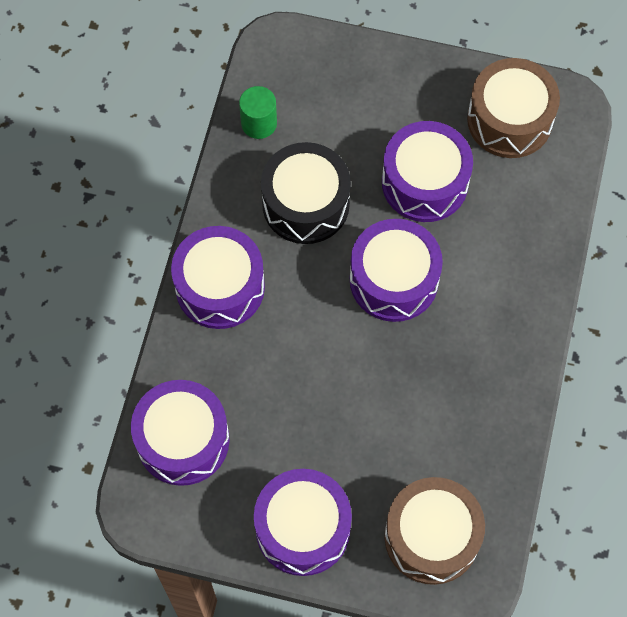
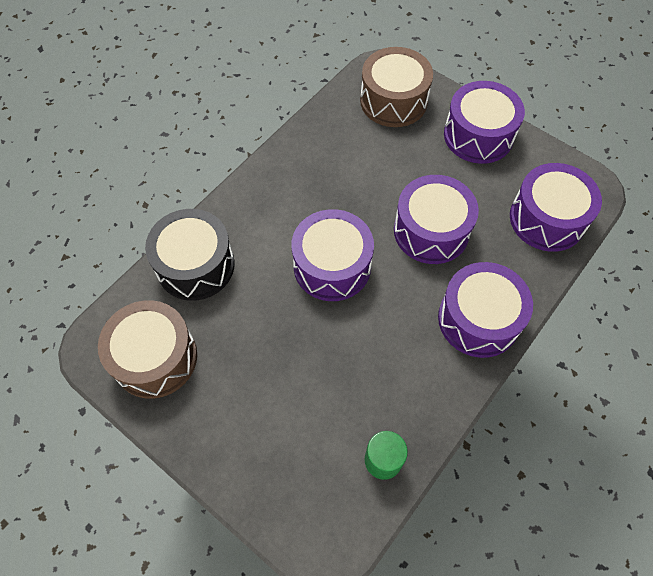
camera: 155 degrees left, 5 degrees down
(305, 204) = (374, 359): black drum -> black drum (195, 265)
(425, 182) = (262, 334): purple drum -> purple drum (431, 231)

